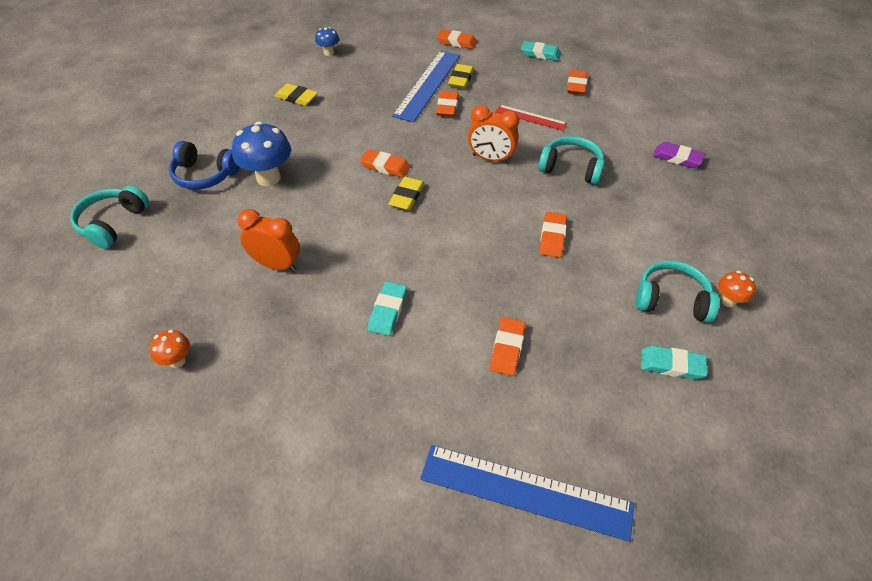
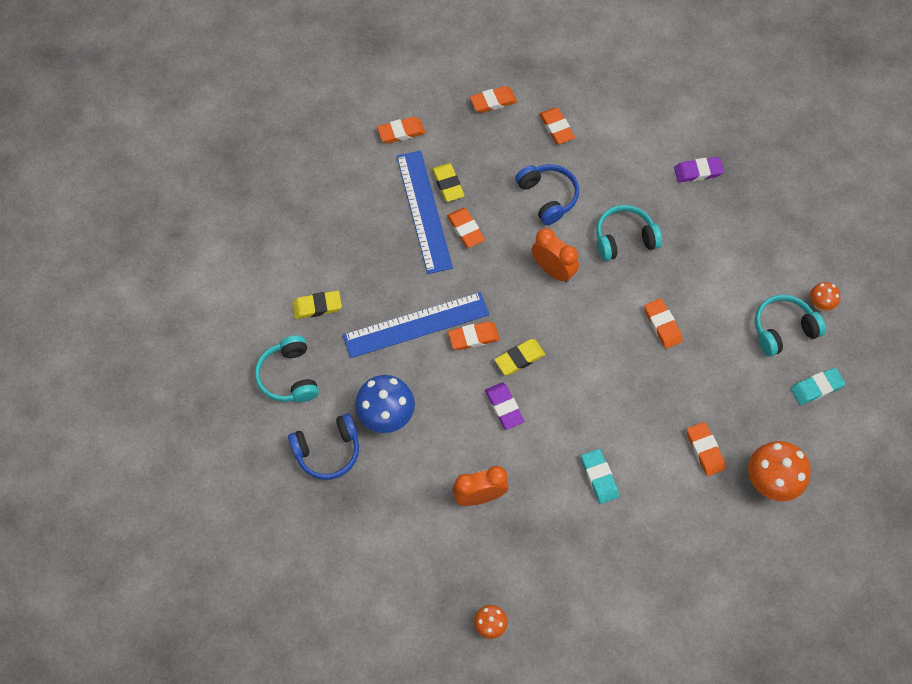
camera: 35 degrees left, 15 degrees up
(112, 223) = (304, 552): turquoise headphones -> turquoise headphones (289, 376)
(329, 53) = (289, 225): blue mushroom -> none
(361, 219) = (504, 407): none -> purple eraser
(407, 196) = (519, 358): yellow eraser -> yellow eraser turned 75 degrees clockwise
(491, 159) = (553, 270): orange clock -> orange clock turned 120 degrees counterclockwise
(526, 491) = (792, 546): blue ruler -> blue ruler (416, 325)
(530, 117) = (548, 197): red ruler -> blue headphones
(540, 54) = (493, 101): turquoise eraser -> orange eraser
(551, 415) = (769, 482): none -> orange mushroom

